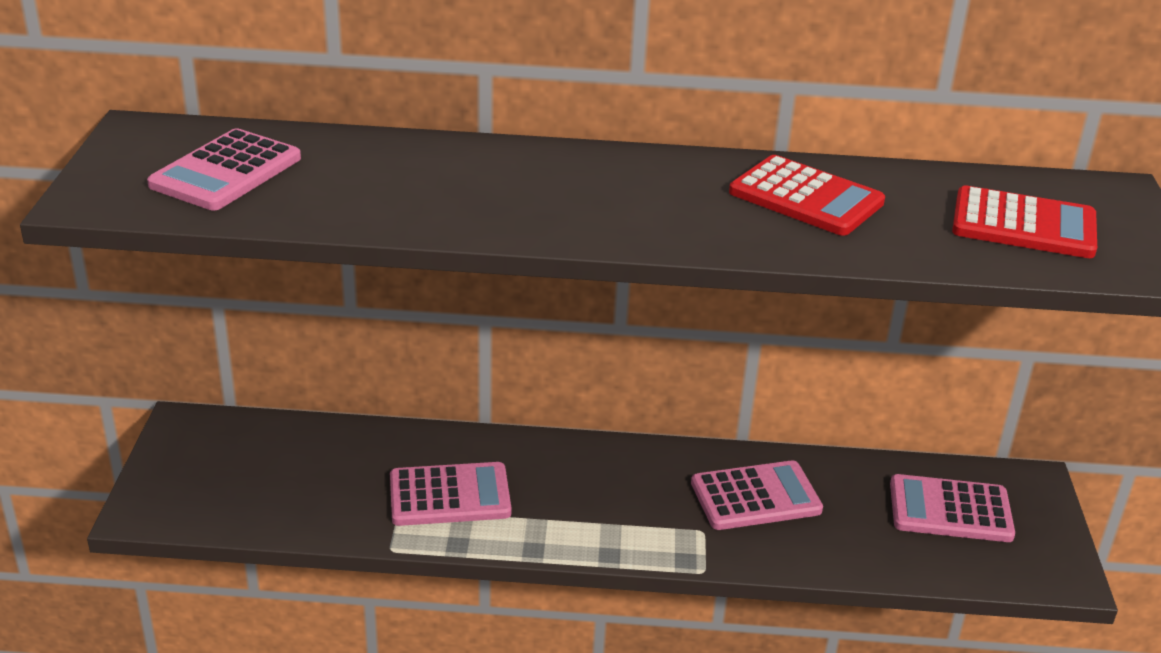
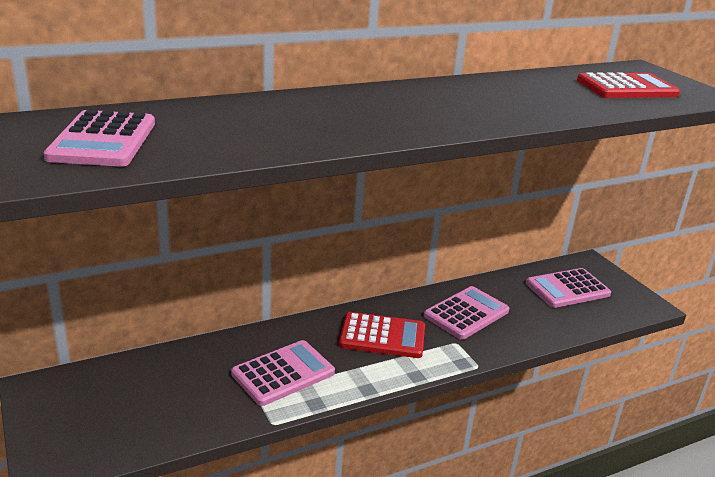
camera: 30 degrees left, 5 degrees down
(806, 197) = (506, 93): red calculator -> red calculator (382, 336)

